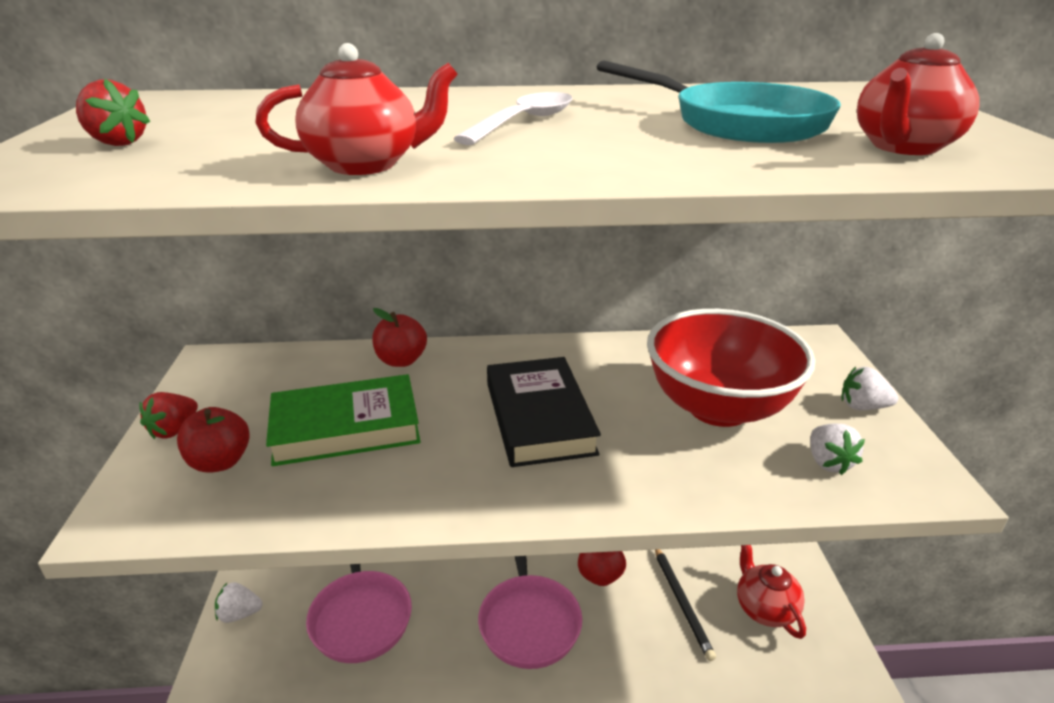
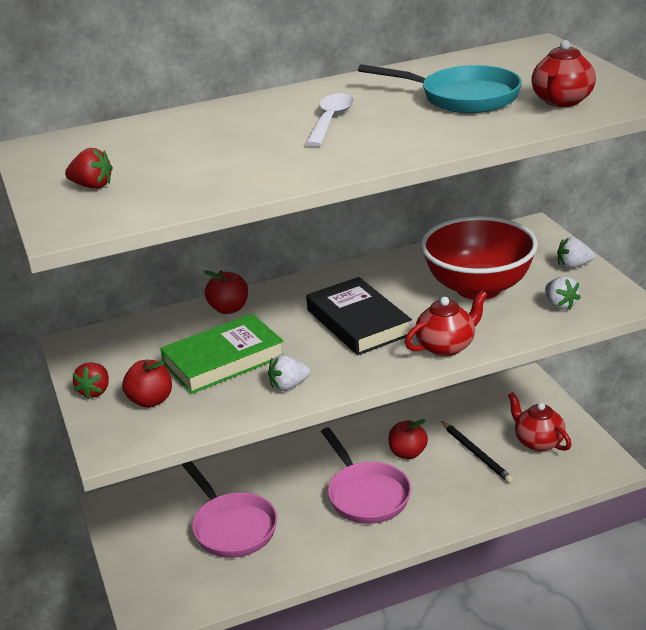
camera: 15 degrees left, 0 degrees up
(239, 614) = (131, 553): white strawberry -> white strawberry (288, 386)
(366, 165) = (271, 172): red teapot -> red teapot (446, 346)

